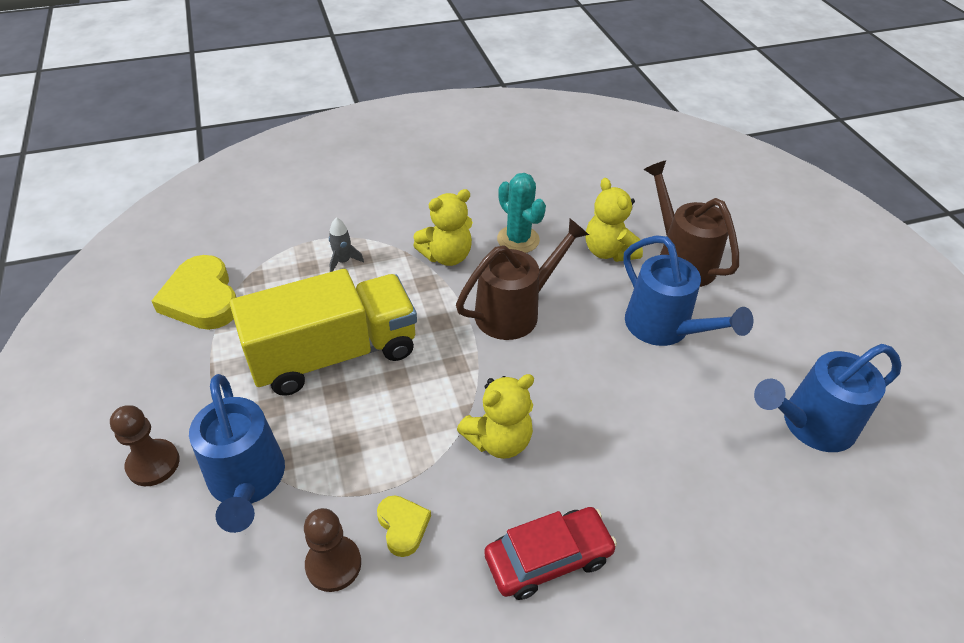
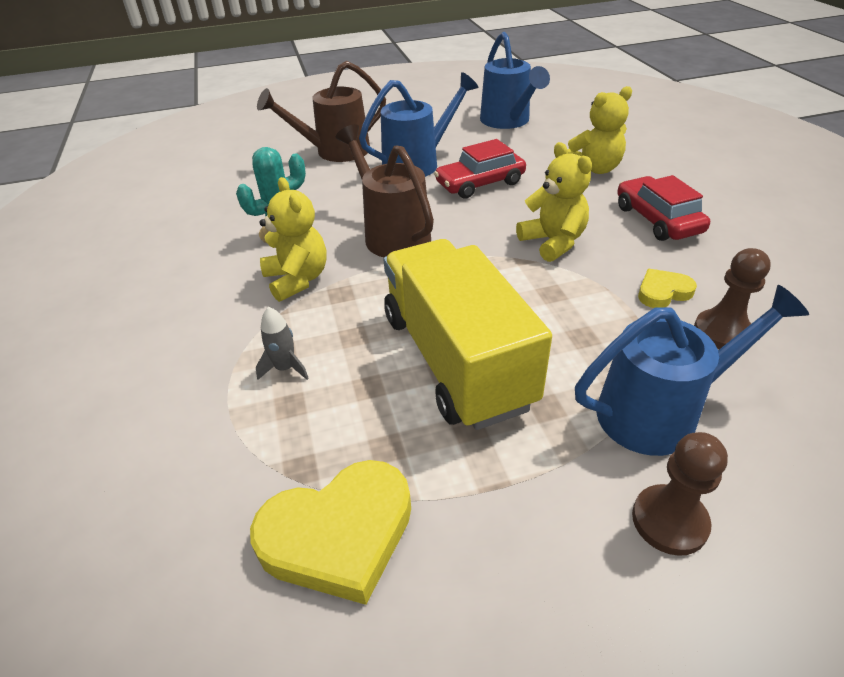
camera: 85 degrees left, 5 degrees down
(608, 251) = (316, 183): yellow teddy bear -> yellow teddy bear (594, 169)
(623, 383) = (480, 183): none -> red car

